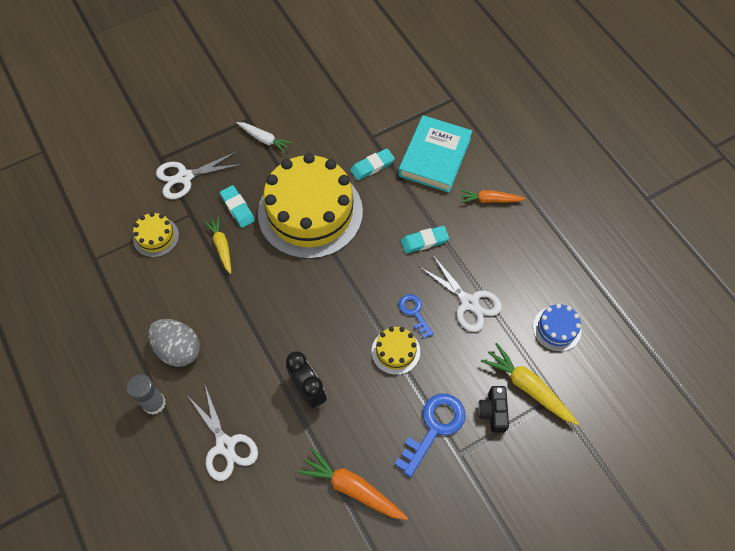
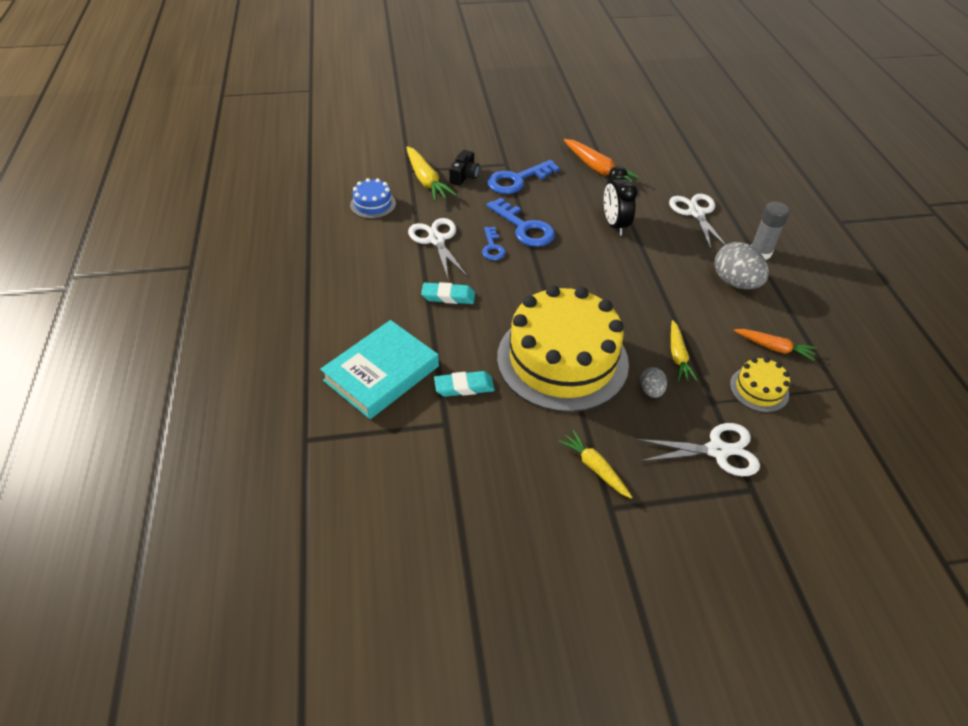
camera: 160 degrees left, 15 degrees down
(237, 208) = (651, 391): turquoise eraser -> grey egg
(264, 139) = (595, 468): white carrot -> yellow carrot
(395, 351) = (524, 228): yellow cake -> blue key
(489, 200) = (352, 311): orange carrot -> orange carrot (774, 348)

